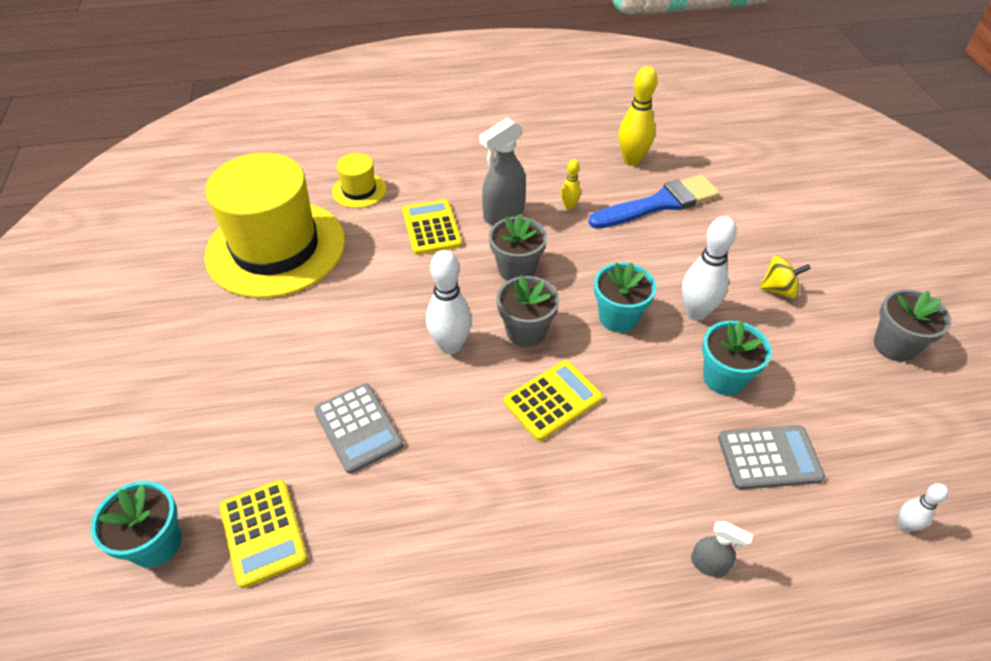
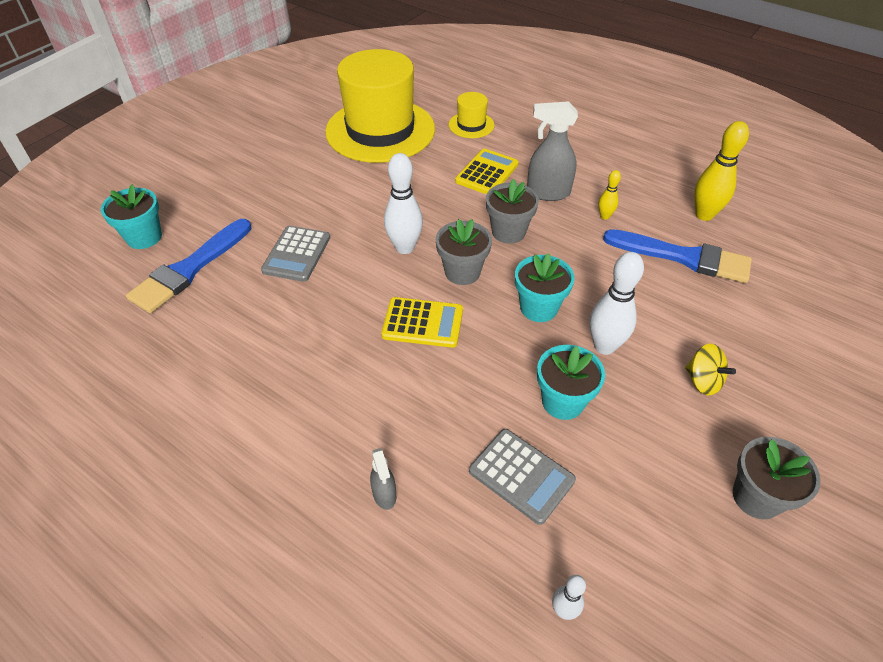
camera: 45 degrees right, 0 degrees up
(263, 532) = (189, 269): yellow calculator -> blue brush

